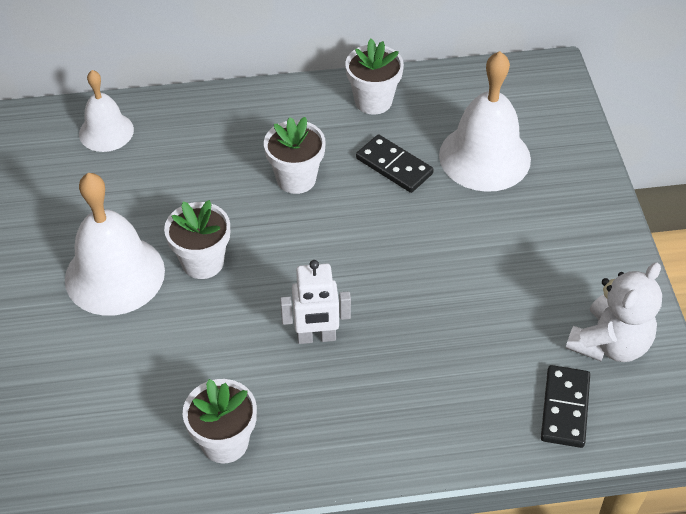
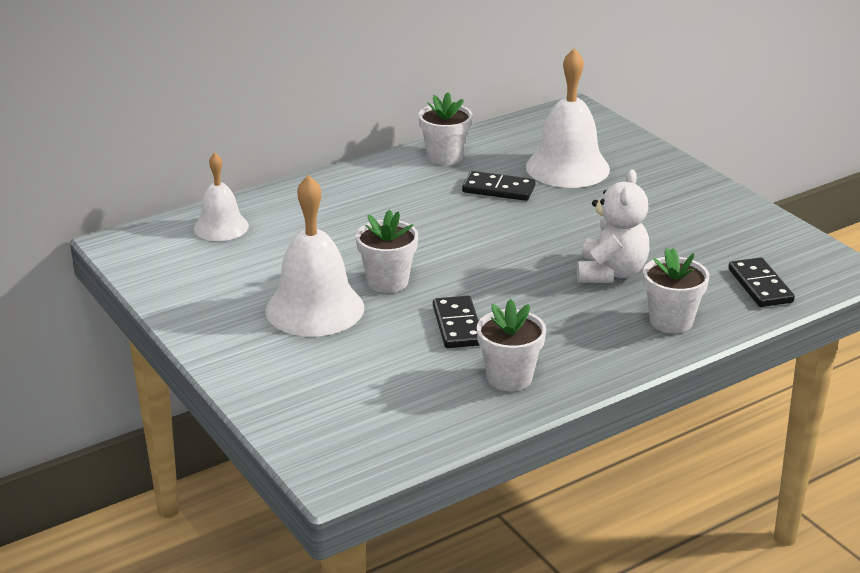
camera: 25 degrees left, 20 degrees down
(226, 348) = (457, 325): none -> black domino
(296, 178) = (422, 215): white flower pot -> white flower pot (671, 321)
(316, 337) = (528, 299): white robot -> none
(609, 344) = (760, 243): white teddy bear -> white teddy bear (611, 273)

